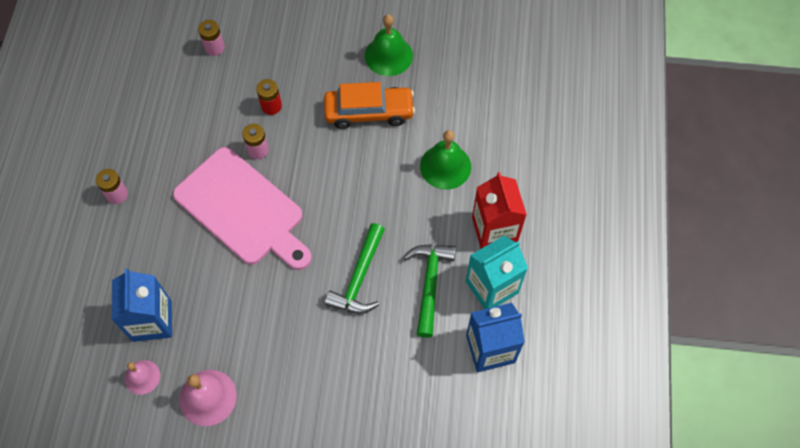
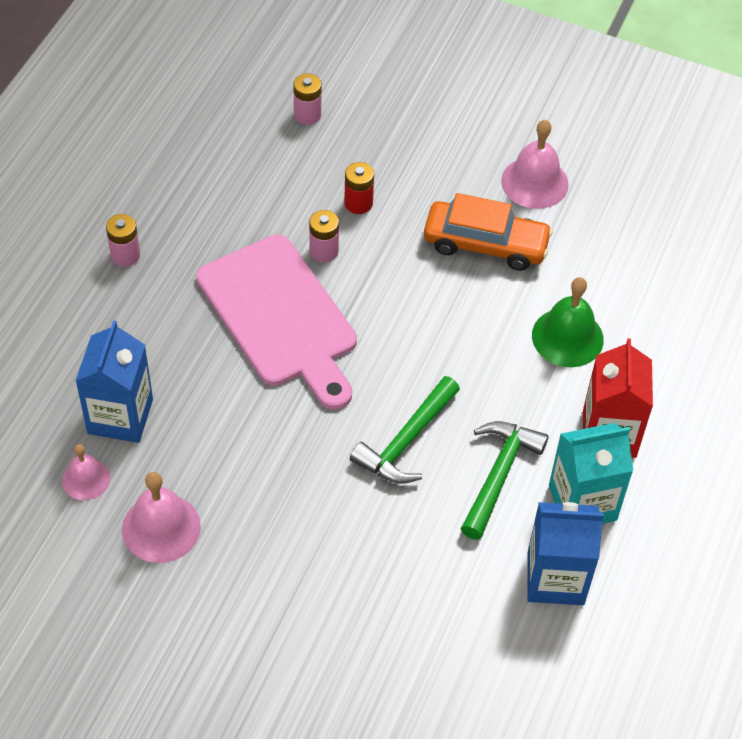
camera: 15 degrees right, 10 degrees down
(388, 55) = (534, 182): green bell -> pink bell

